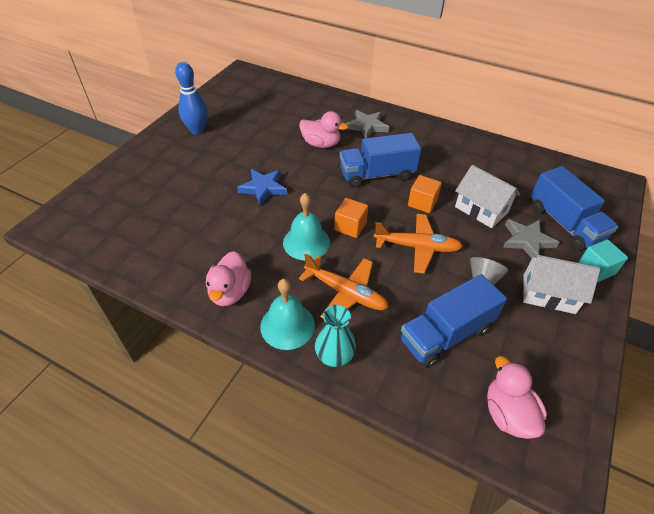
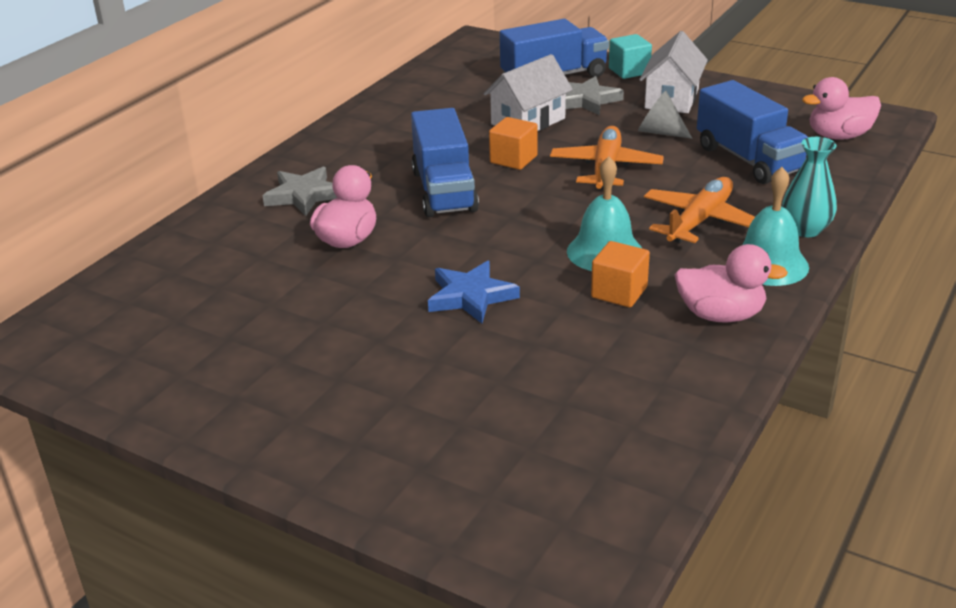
camera: 85 degrees left, 15 degrees down
(197, 130) = (259, 393): blue bowling pin -> none
(350, 226) = (567, 215): orange cube -> orange cube (619, 292)

